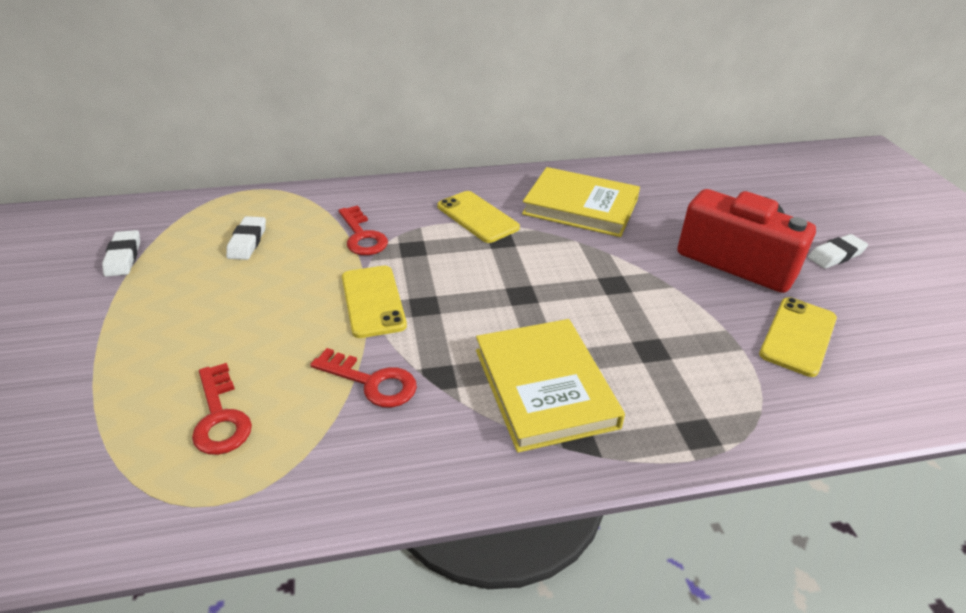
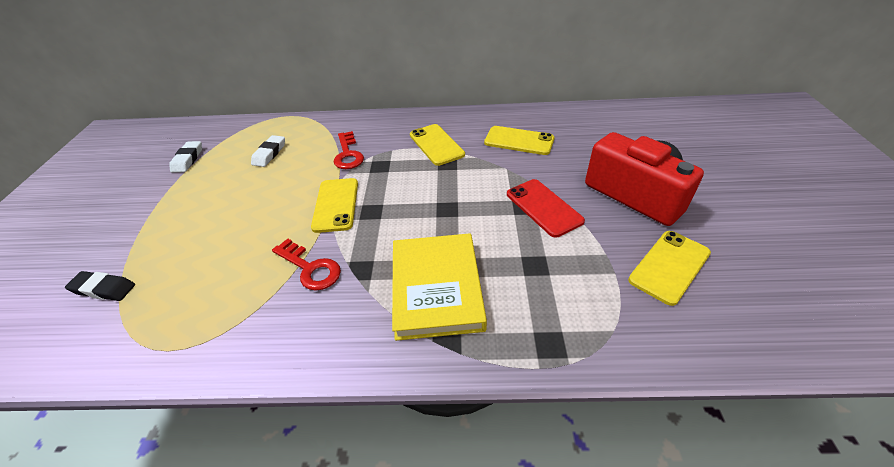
camera: 15 degrees right, 5 degrees up
(77, 440) = (104, 289): none -> black eraser
(220, 417) = (198, 283): red key -> none
(580, 207) = (519, 141): yellow book -> yellow phone
(638, 283) = (543, 207): none -> red phone
(836, 255) = (728, 196): white eraser -> none

